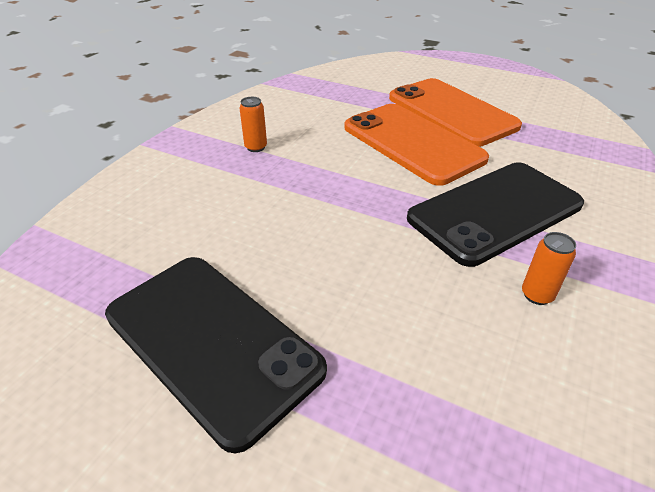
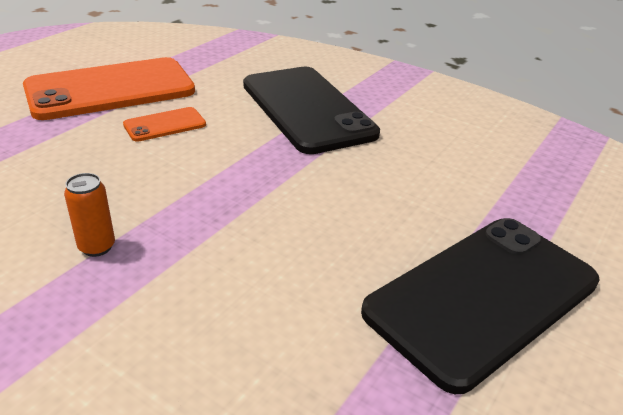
camera: 85 degrees left, 5 degrees down
(412, 143) = (165, 125): orange phone -> orange phone, size x0.44
(537, 295) = (412, 118): orange can -> none

